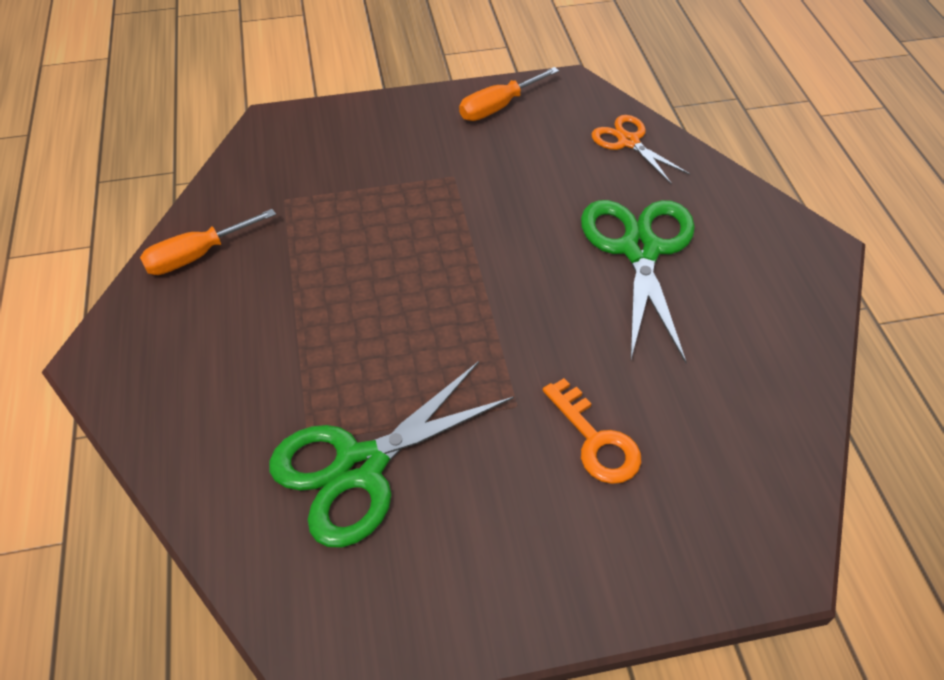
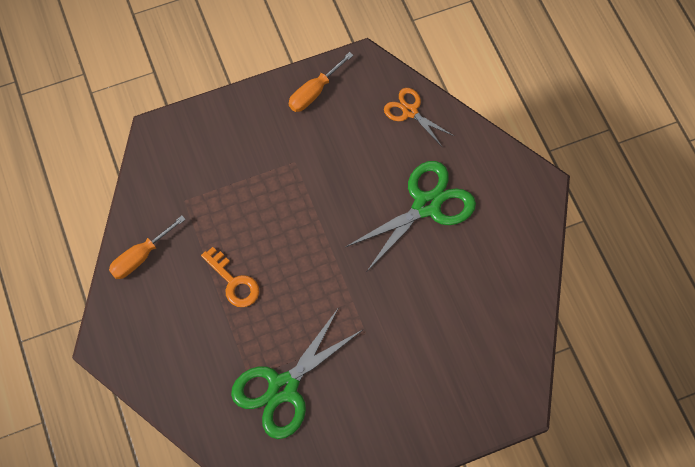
camera: 10 degrees left, 15 degrees up
(595, 440) = (414, 348): orange key -> orange key (234, 282)
(640, 250) = (426, 205): green scissors -> green scissors turned 60 degrees clockwise

